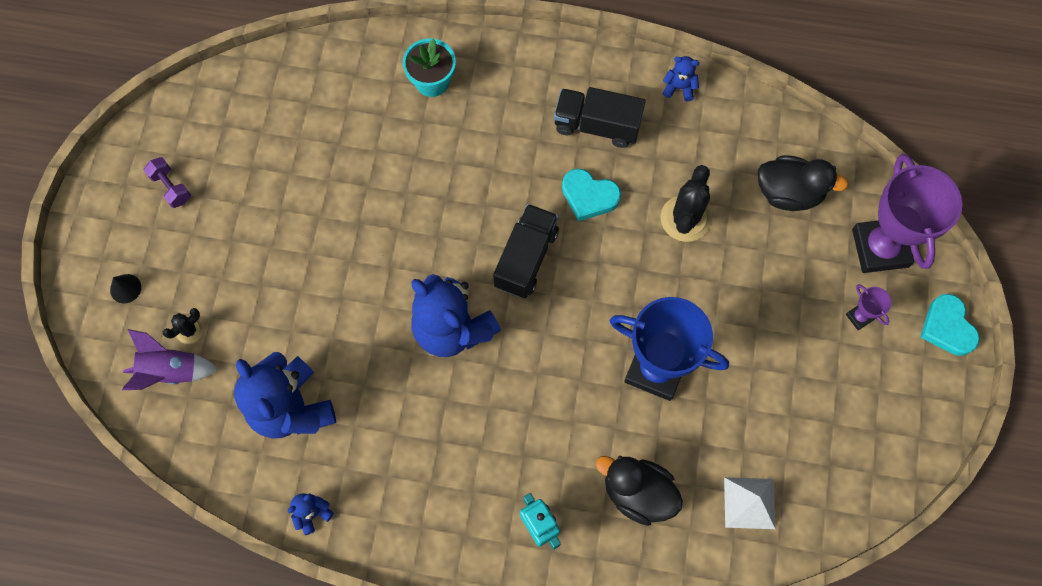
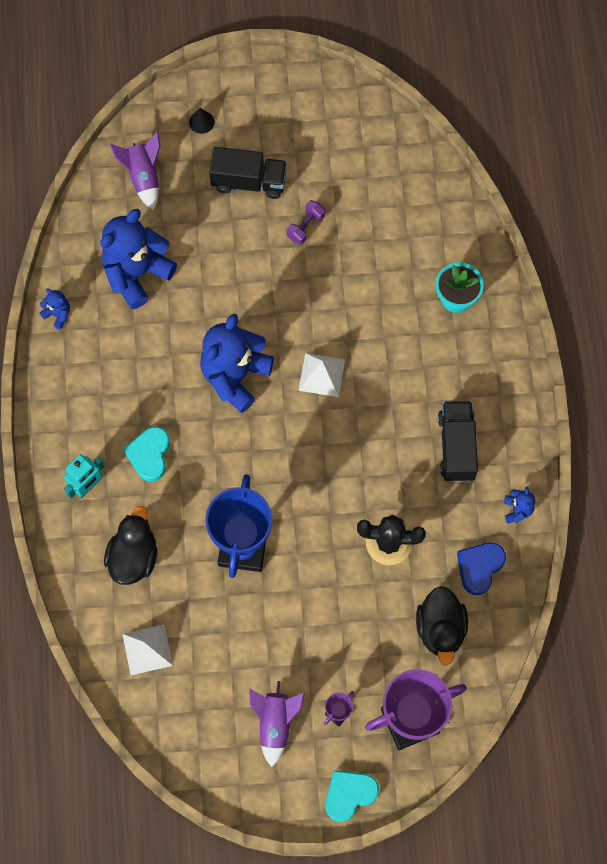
camera: 75 degrees right, 0 degrees up
(171, 187) = (296, 126): purple dumbbell -> purple dumbbell (305, 227)
(189, 330) = (179, 179): black cactus -> none
(478, 237) = (321, 375): none -> white pyramid
(526, 258) = (313, 418): black truck -> black truck (249, 181)
(589, 196) = (386, 456): turquoise heart -> turquoise heart (149, 455)
(732, 139) = (479, 567): none -> blue heart
(858, 383) = (275, 723): none -> purple rocket

